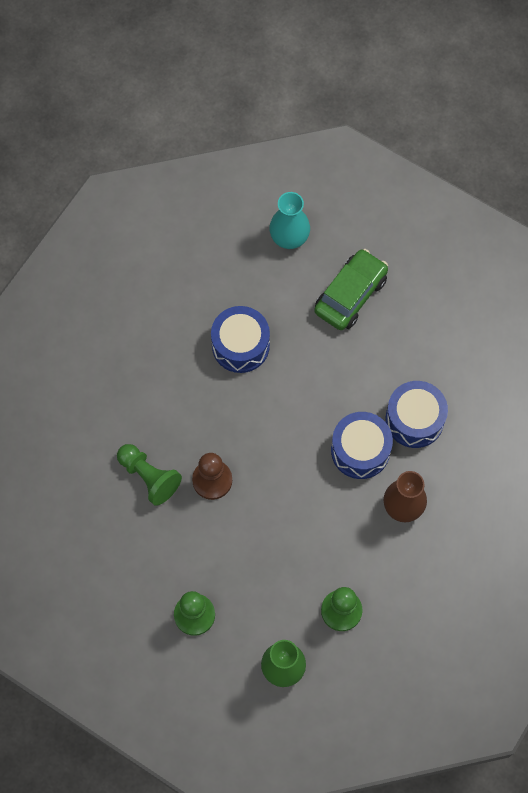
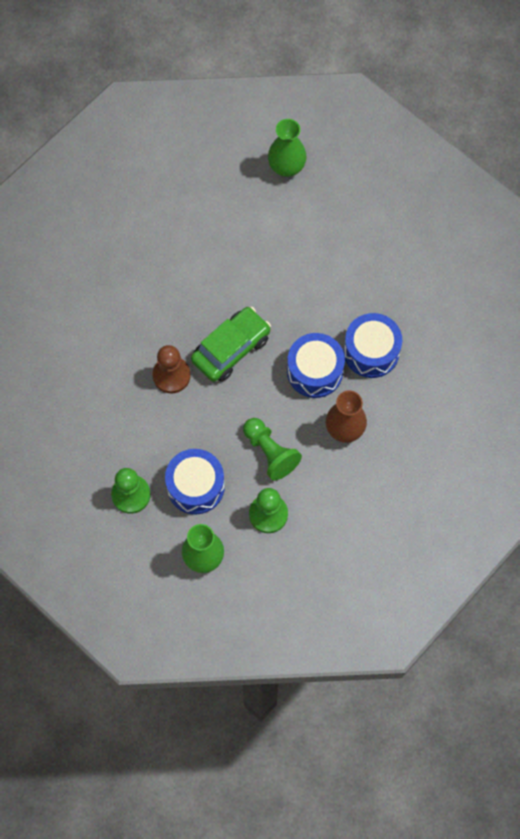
camera: 10 degrees right, 0 degrees up
(149, 477) = (113, 363): green pawn -> green pawn (270, 452)
(240, 345) = (222, 257): blue drum -> blue drum (195, 486)
(289, 238) = (286, 167): turquoise vase -> green vase
(350, 295) = (333, 228): green car -> green car (231, 349)

